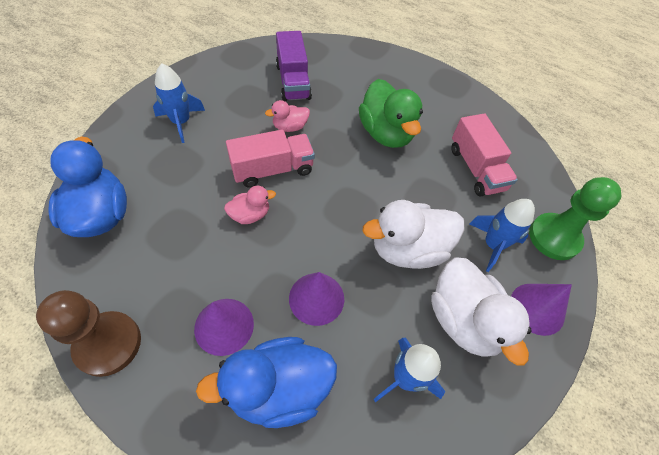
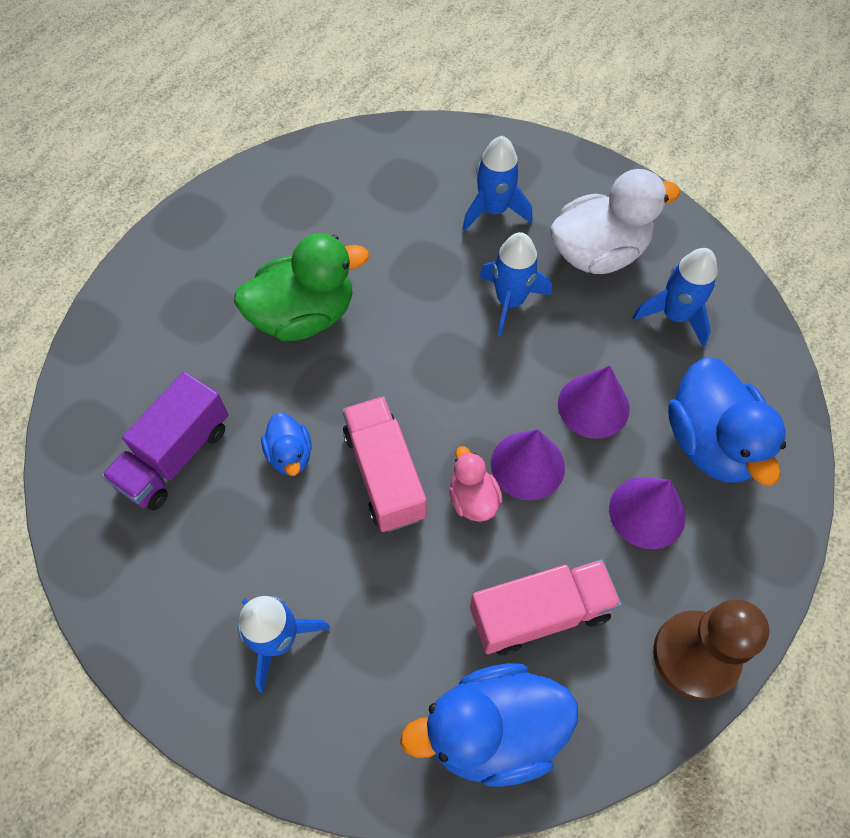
camera: 85 degrees left, 5 degrees up
(290, 127) = (290, 454): pink duck -> blue duck
(293, 82) = (175, 456): purple truck -> purple truck turned 135 degrees clockwise
(408, 249) = (510, 301): white duck -> blue rocket
(476, 169) = (371, 210): pink truck -> pink truck (540, 613)
(537, 308) = (573, 182): purple cone -> purple cone (527, 465)
(554, 237) = (476, 148): green pawn -> none

